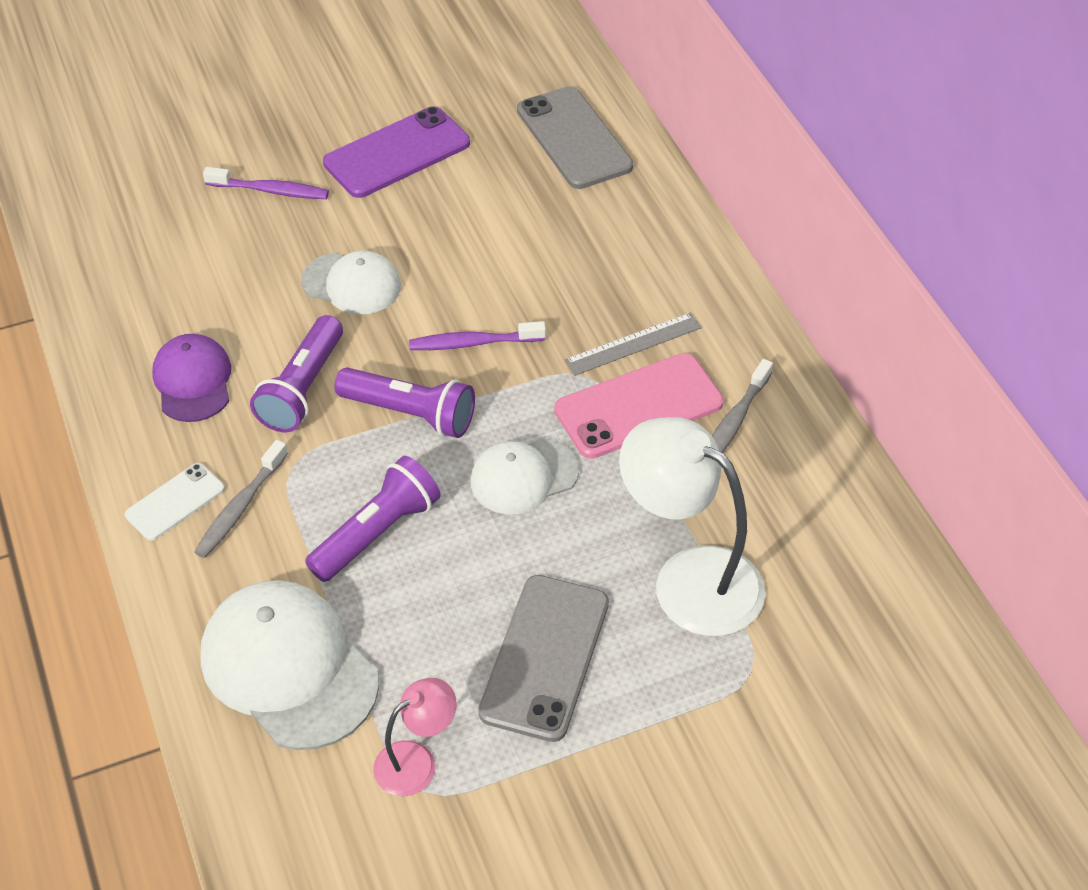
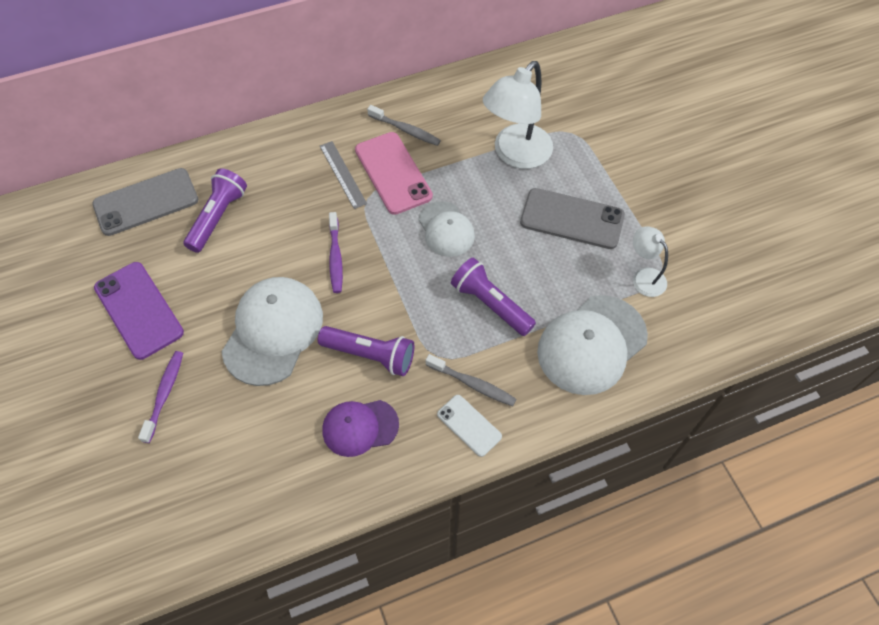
camera: 90 degrees left, 10 degrees up
(352, 284) = (273, 331): white cap -> white cap, size x1.64
(410, 414) = (395, 290): purple flashlight -> purple flashlight (218, 217)
(416, 761) = (644, 277): pink lamp -> white lamp

